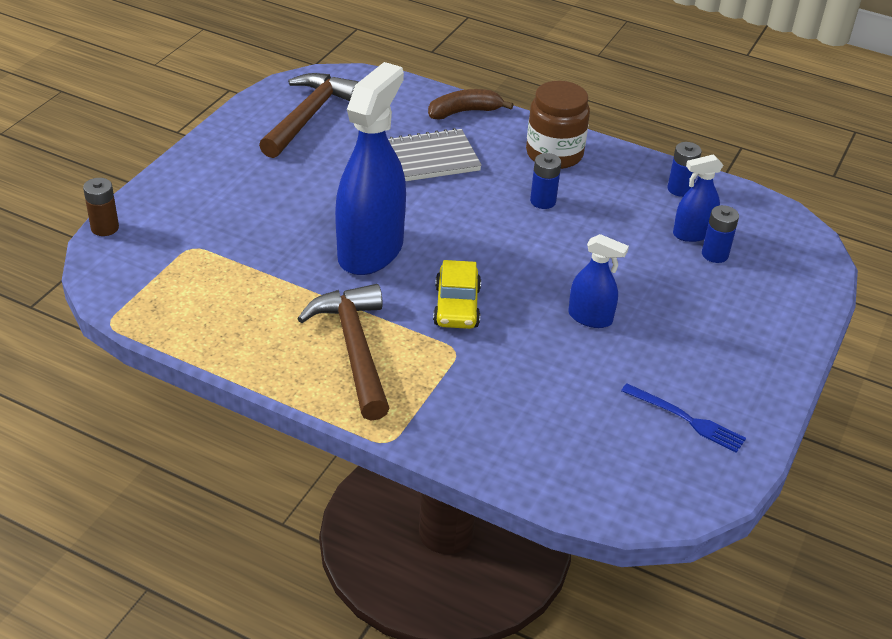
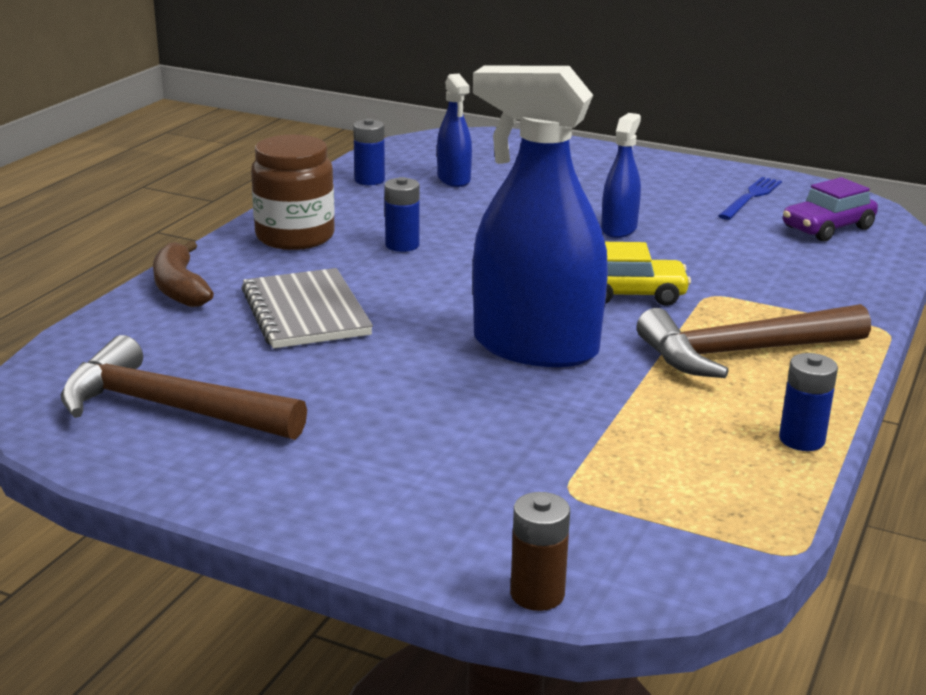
camera: 90 degrees left, 15 degrees down
(611, 459) = (827, 228): none -> purple car
(715, 254) = (488, 172): blue battery -> blue battery (801, 439)

